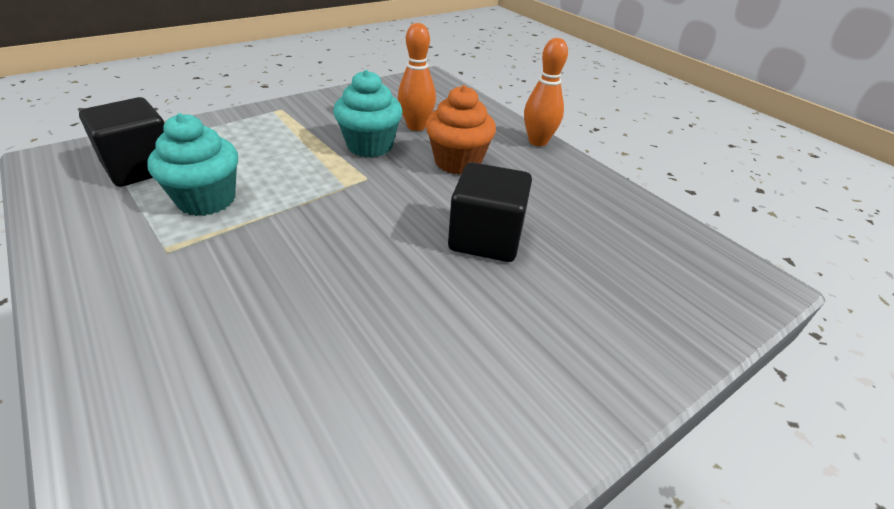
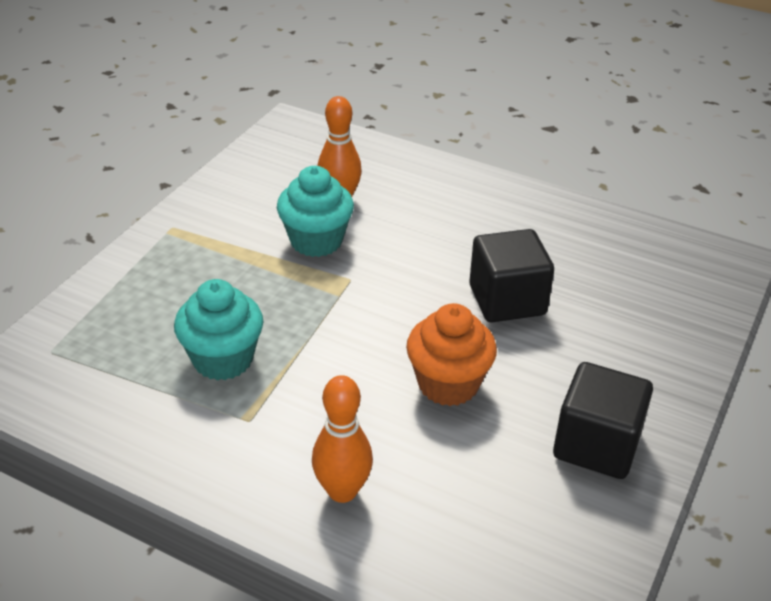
camera: 25 degrees left, 0 degrees up
(141, 167) = (111, 352): black cube -> black cube (596, 445)
(457, 162) = (418, 229): orange cupcake -> orange cupcake (448, 384)
(537, 141) = (473, 177): orange bowling pin -> orange bowling pin (342, 491)

